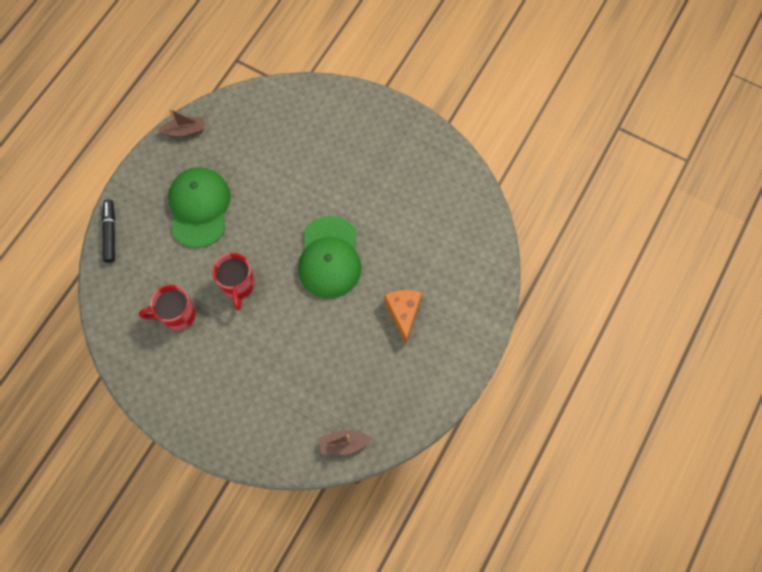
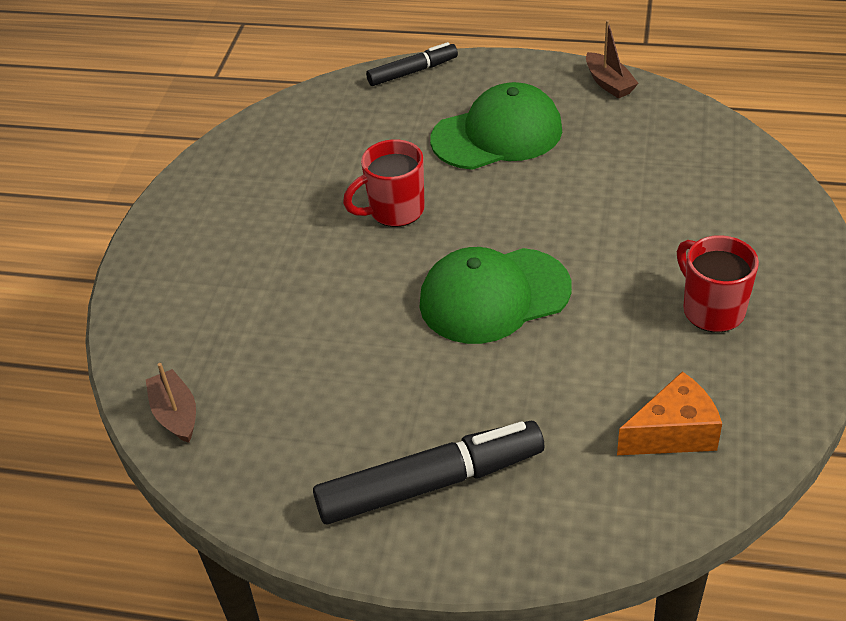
camera: 75 degrees right, 25 degrees down
(177, 315) = (321, 167): red mug -> red mug (711, 310)
(403, 313) = (440, 422): orange cheese -> orange cheese (673, 433)
(438, 329) = (431, 483): none -> black marker

